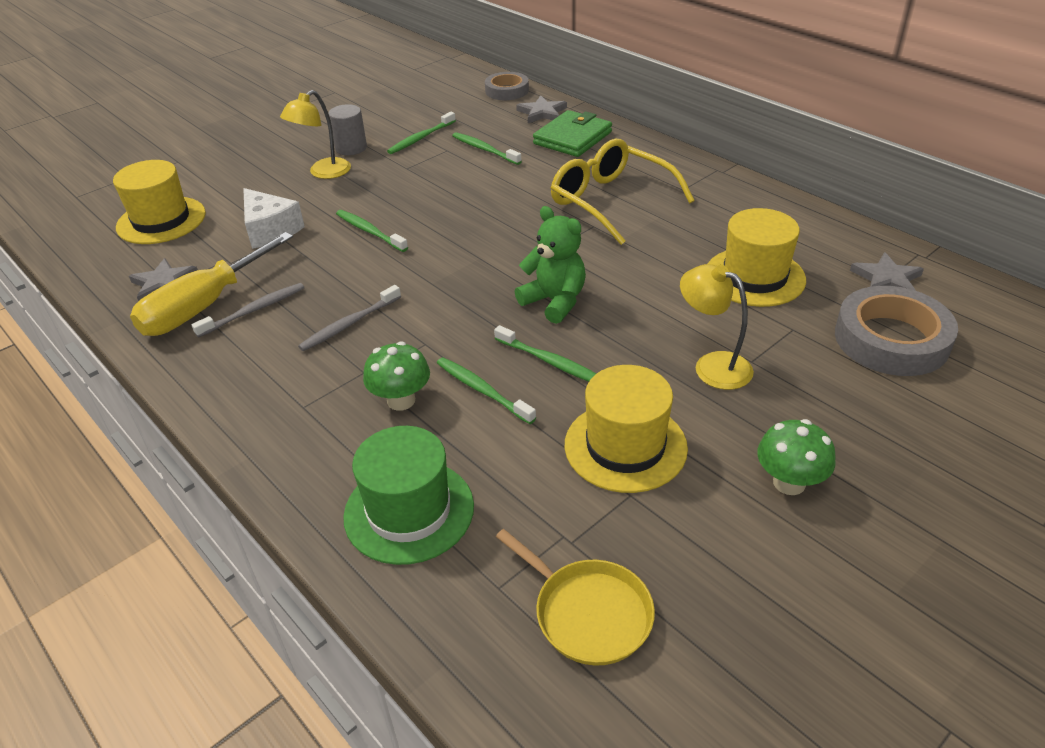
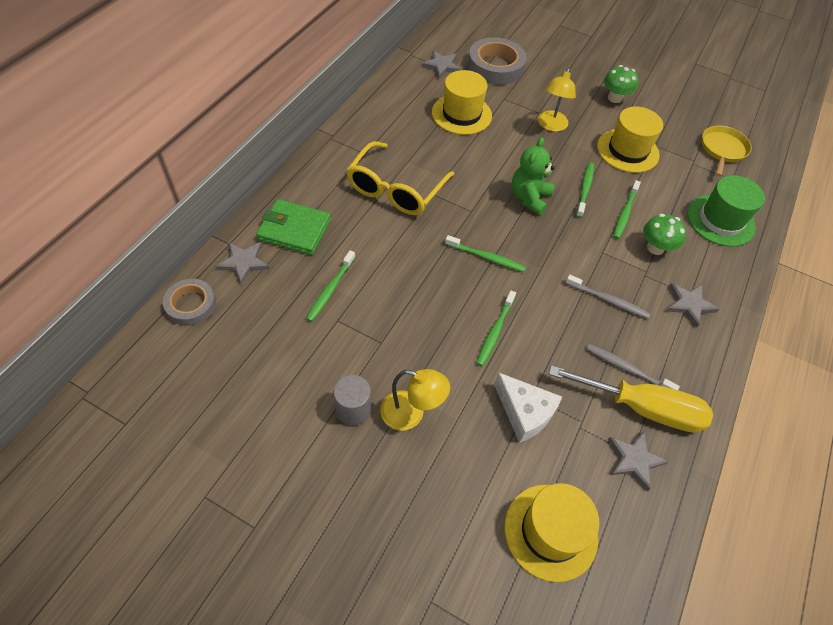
camera: 115 degrees left, 15 degrees up
(270, 230) = (524, 413): white cheese -> white cheese turned 105 degrees clockwise
(289, 398) = (689, 304): none -> grey star
(420, 138) = (318, 351): green toothbrush -> green toothbrush (486, 257)

